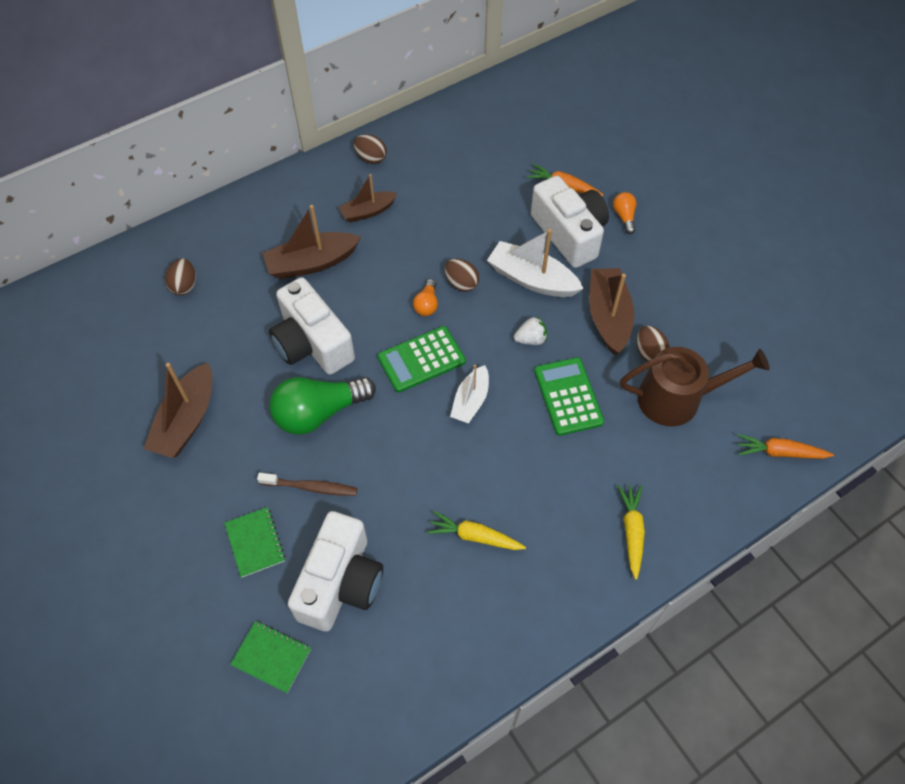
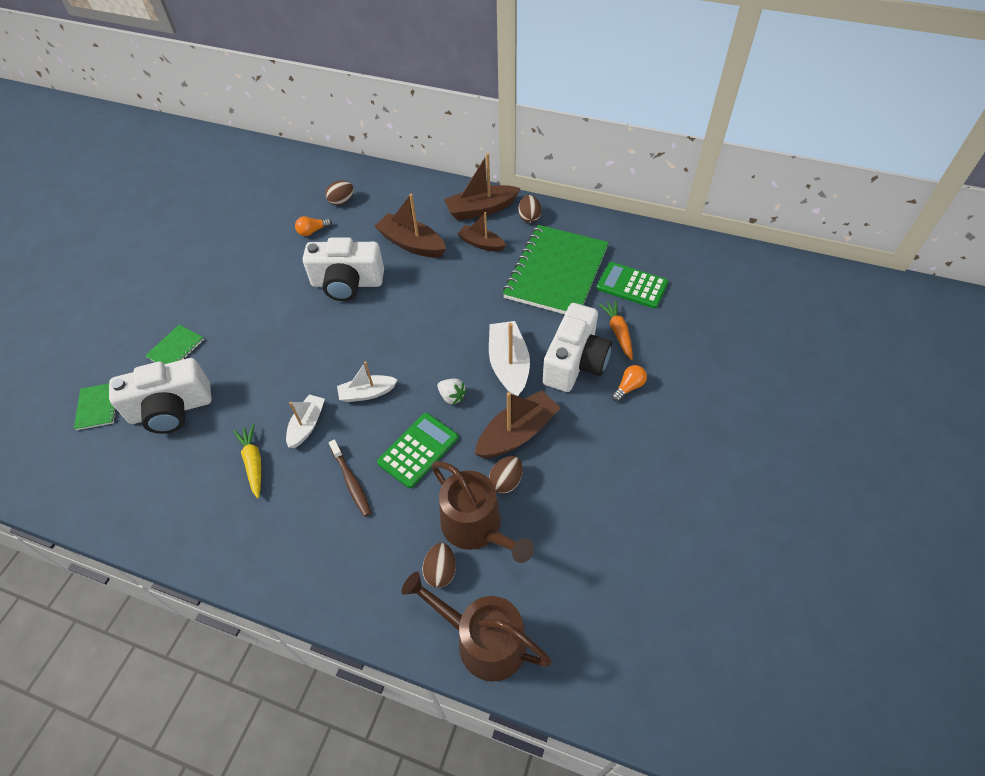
camera: 55 degrees right, 5 degrees down
(186, 420) = (243, 263): brown boat -> brown boat (481, 209)
(310, 487) = (234, 350): brown toothbrush -> brown toothbrush (351, 481)
(312, 343) = (347, 283): white camera -> white camera turned 105 degrees counterclockwise
(319, 413) = (295, 319): green light bulb -> none
(421, 359) = (380, 345): green calculator -> green calculator (632, 286)
(427, 304) = (430, 320): orange light bulb -> orange light bulb (312, 231)
(458, 182) = (556, 272): none -> green notebook
(461, 283) = (466, 328): brown egg -> brown egg (440, 571)
(466, 469) = (307, 425): none -> white boat
(632, 532) = (323, 565): yellow carrot -> none
(779, 452) = (483, 640): orange carrot -> brown watering can

